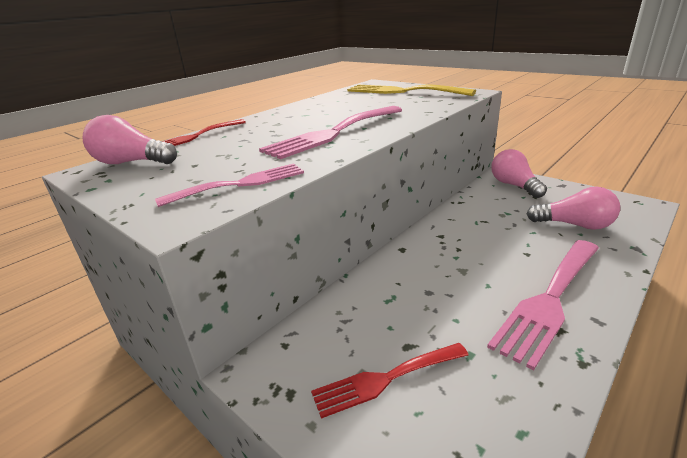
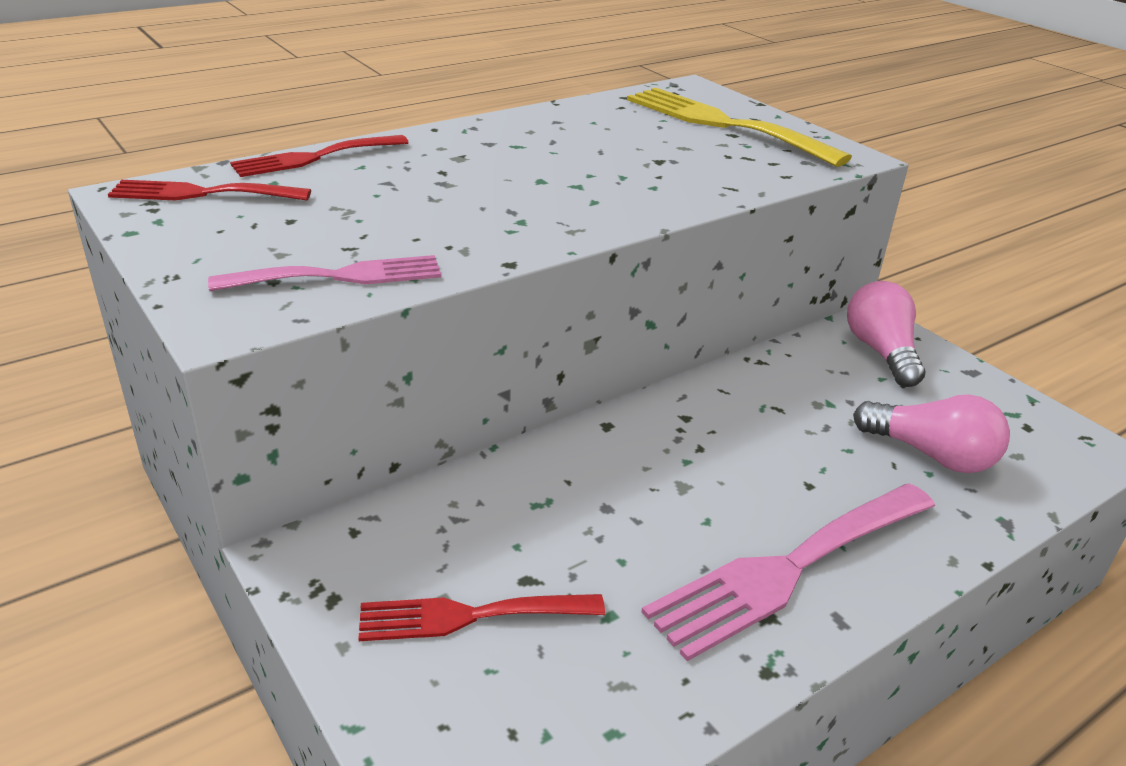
camera: 10 degrees right, 5 degrees up
(132, 163) = (201, 193): pink light bulb -> red fork
(333, 133) = (535, 203): pink fork -> none

